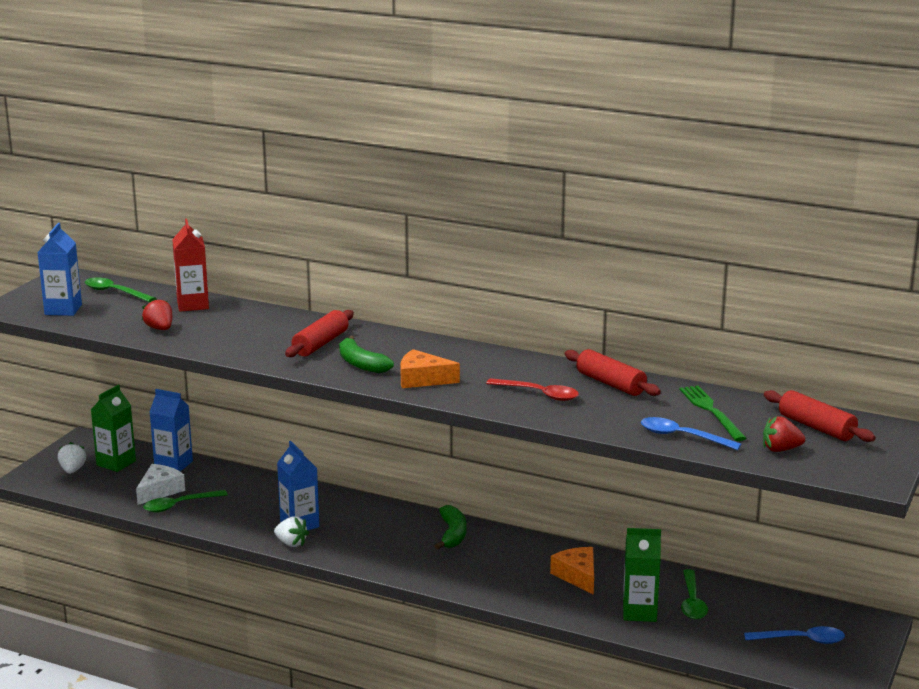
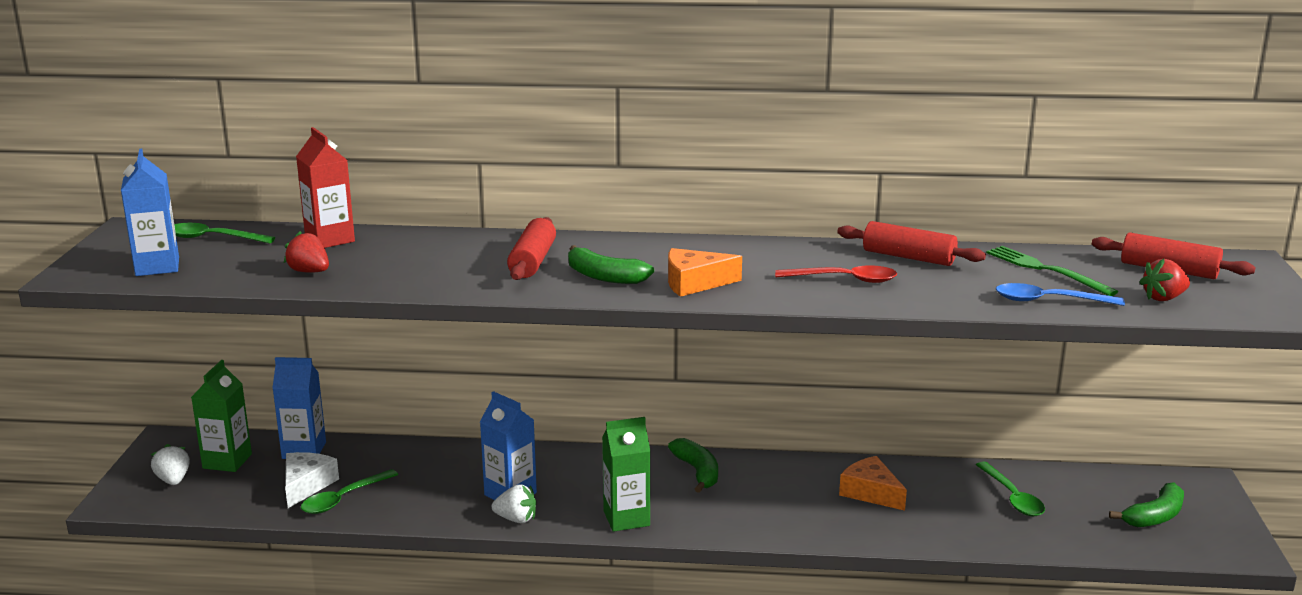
camera: 20 degrees left, 0 degrees up
(639, 612) = (969, 520): green carton -> green carton (626, 518)
(801, 640) = (1154, 516): blue spoon -> green banana

